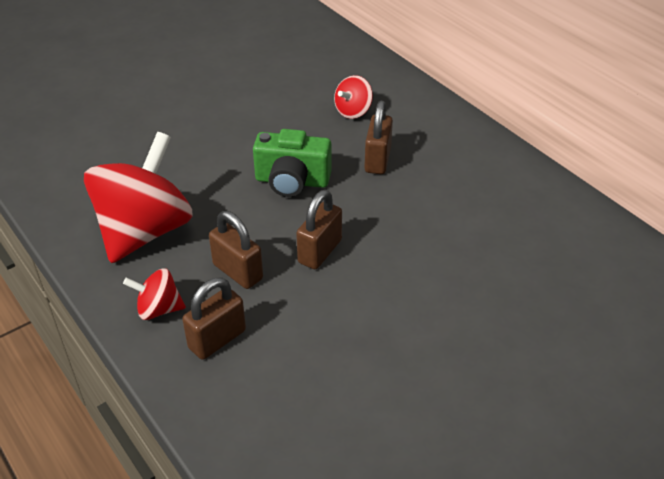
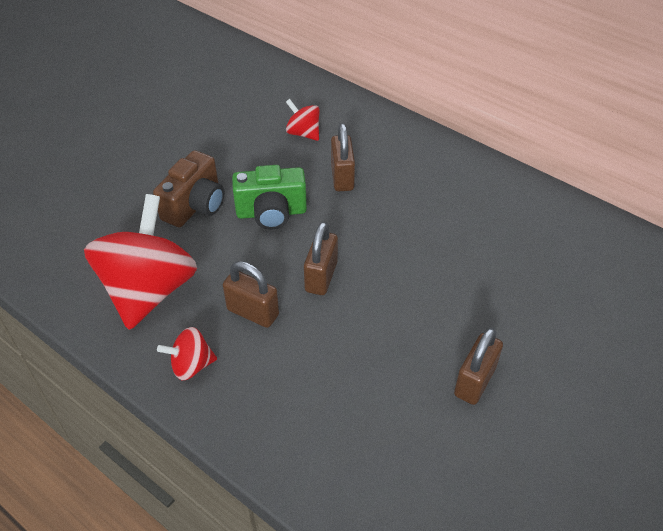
camera: 15 degrees left, 5 degrees up
(217, 339) = (257, 383): brown padlock -> brown padlock (474, 381)
(219, 161) = (195, 205): none -> brown camera
(353, 111) = (303, 133): red spinning top -> red spinning top turned 105 degrees clockwise

